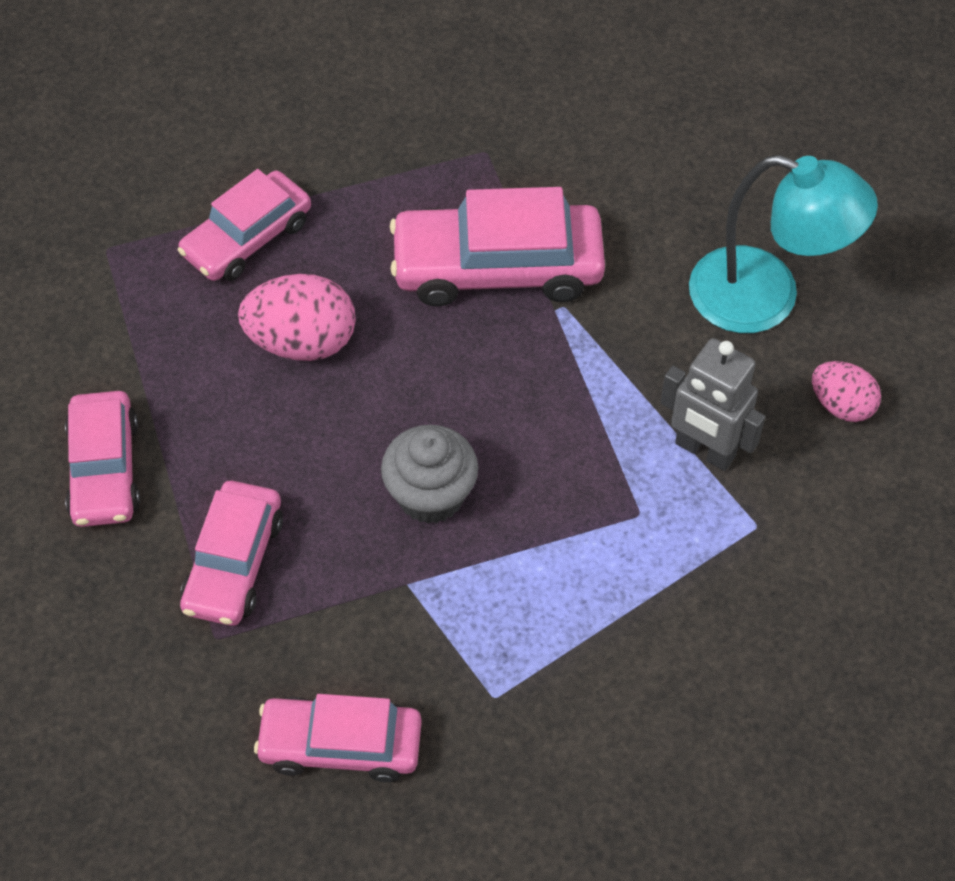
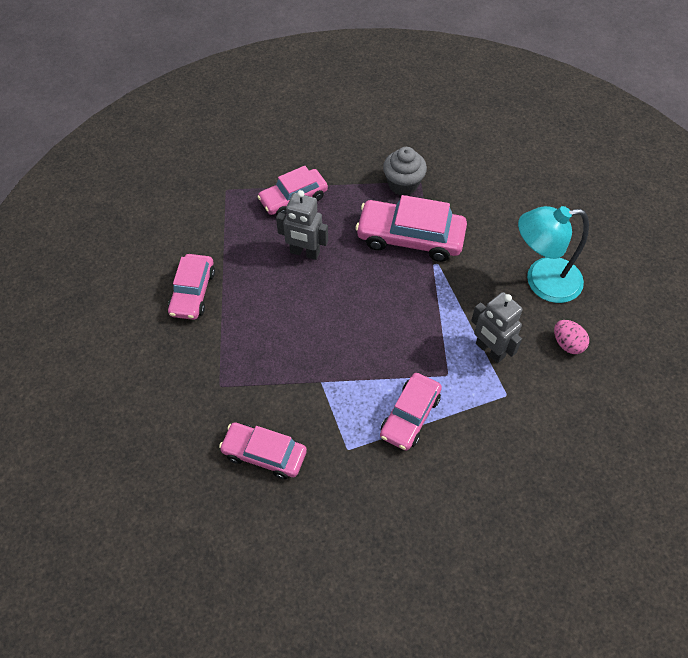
camera: 15 degrees right, 0 degrees up
(233, 563) = (239, 351): pink car -> pink car (410, 416)
(302, 342) = (304, 253): pink egg -> grey robot
(430, 495) = (345, 341): grey cupcake -> grey cupcake (403, 184)
(766, 298) = (542, 281): turquoise lamp -> turquoise lamp turned 135 degrees clockwise

